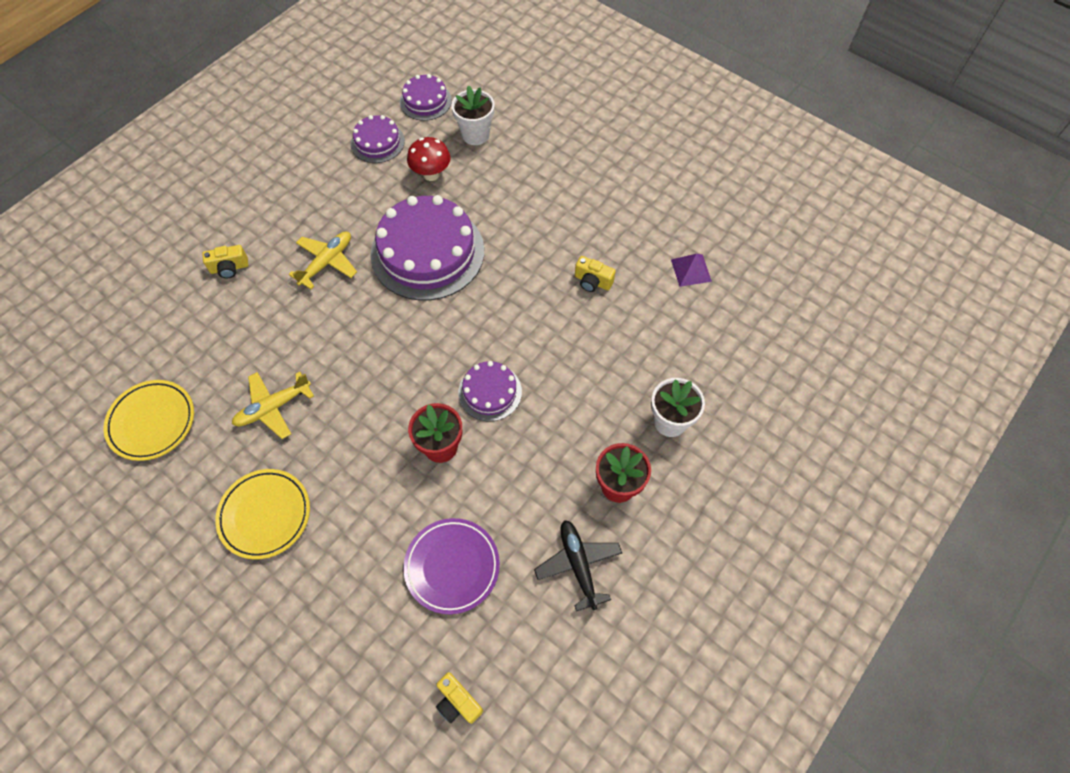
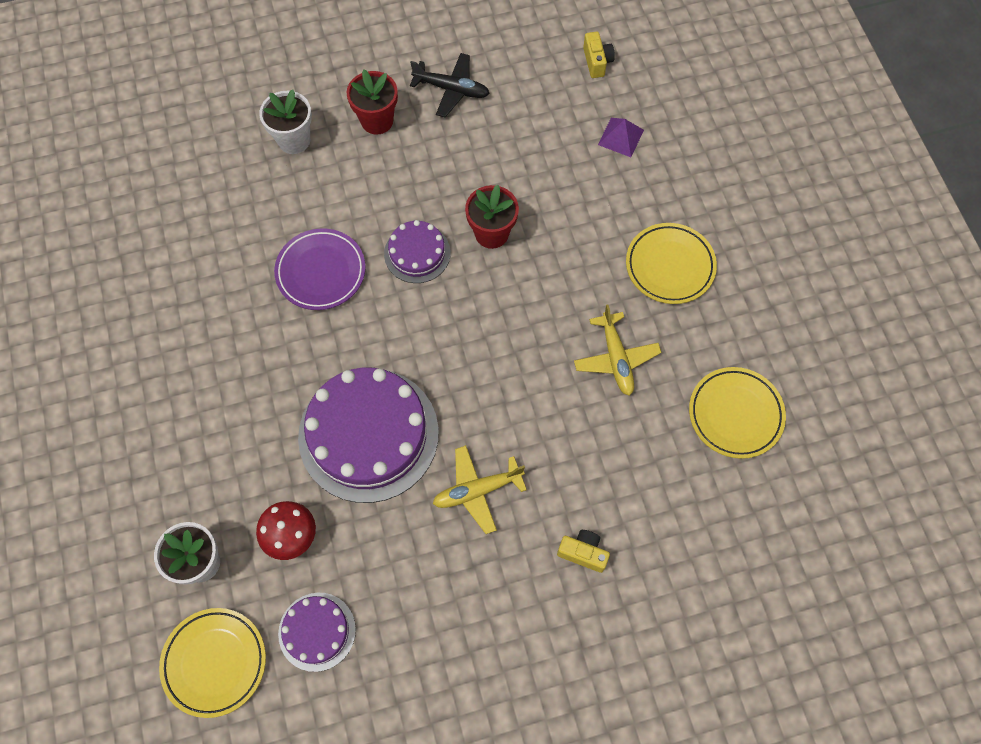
camera: 145 degrees left, 5 degrees up
(273, 407) = (616, 358): yellow plane -> yellow plane turned 75 degrees clockwise
(425, 101) = (215, 662): purple cake -> yellow plate
(452, 567) = (544, 142): purple plate -> purple plate (321, 272)
(578, 565) = (452, 89): black plane -> black plane turned 90 degrees counterclockwise
(592, 281) = (241, 297): yellow camera -> none
(691, 270) = (146, 251): purple pyramid -> purple pyramid (620, 137)

